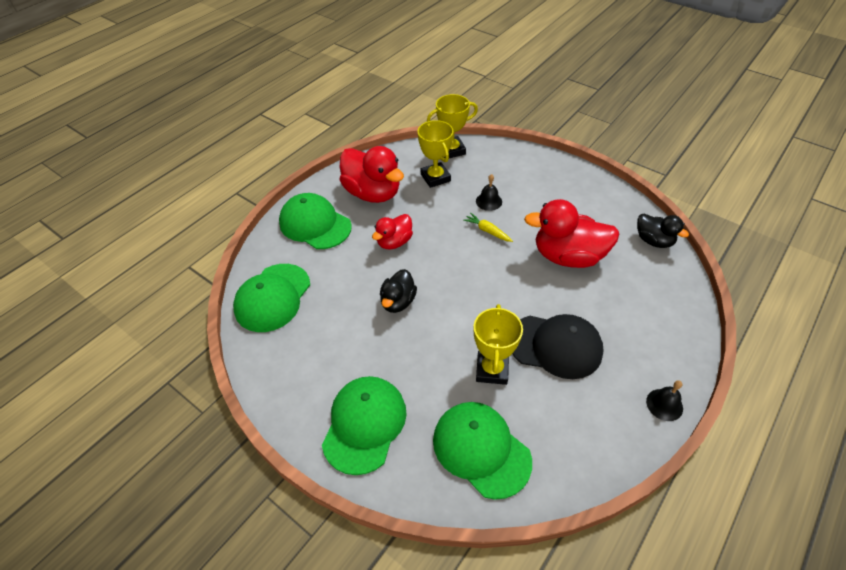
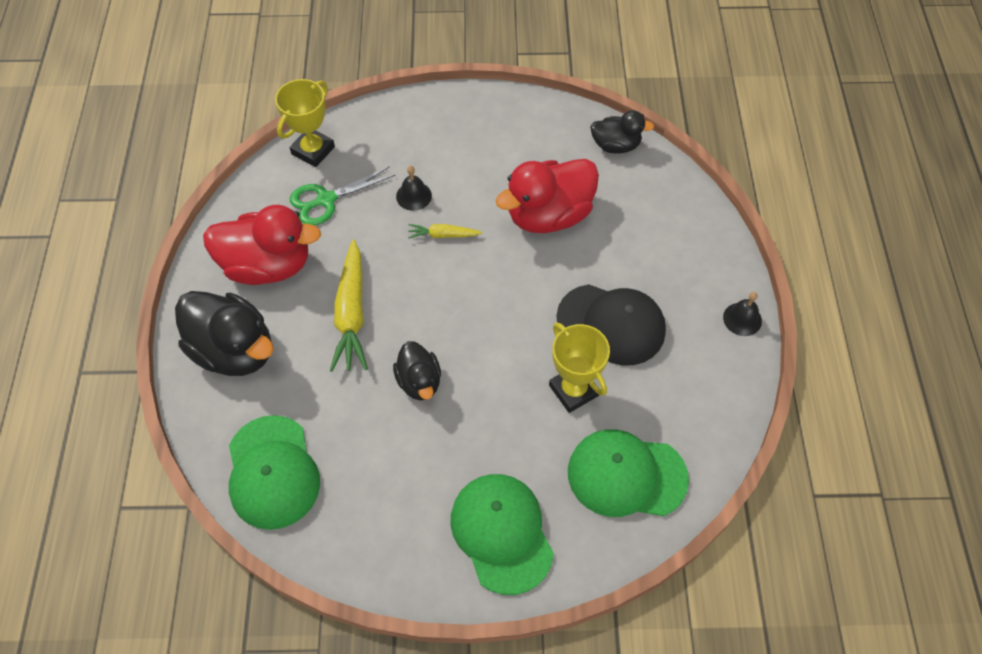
camera: 40 degrees left, 10 degrees up
(315, 224) = (234, 350): green cap -> black duck
(394, 242) = (351, 313): red duck -> yellow carrot
(435, 178) = (326, 200): yellow trophy -> green scissors
(555, 346) = (611, 324): black cap -> black cap turned 45 degrees clockwise

